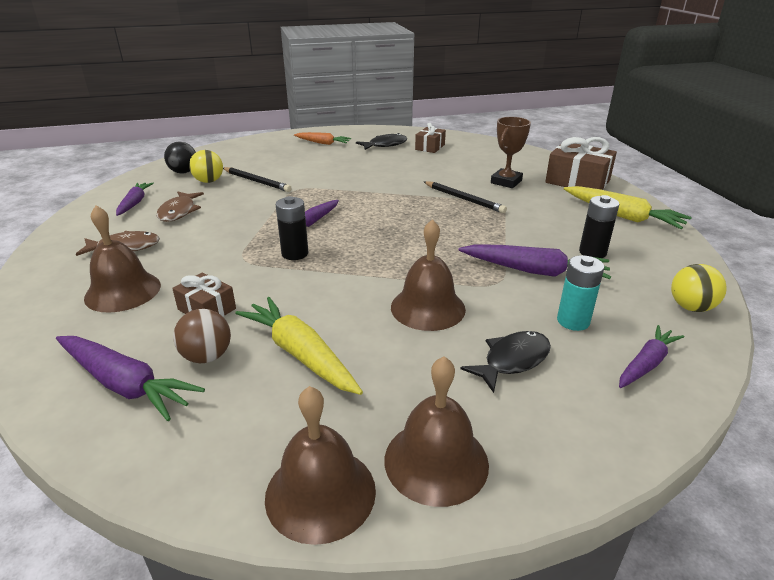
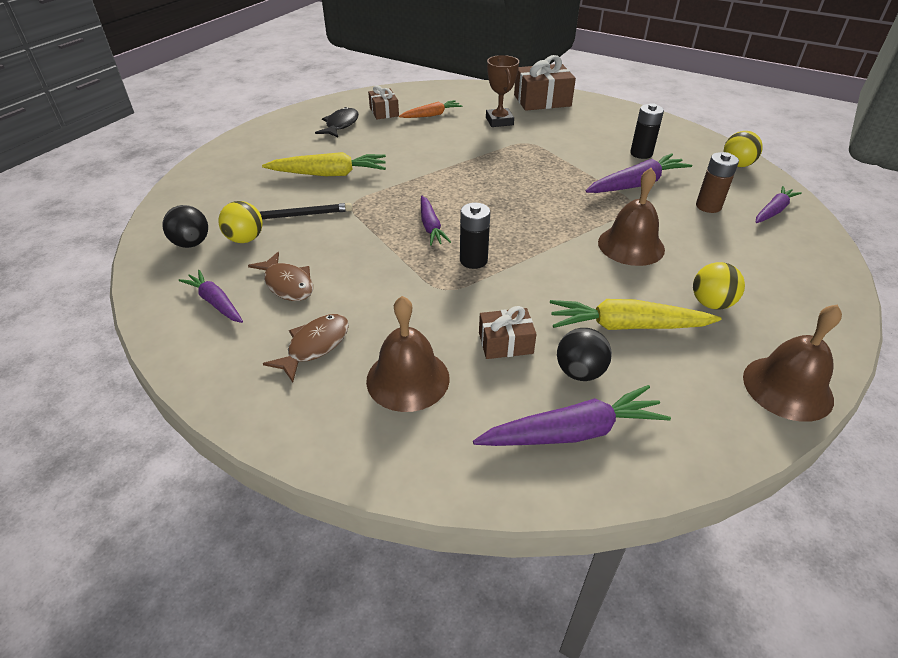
camera: 45 degrees left, 10 degrees up
(207, 356) = (579, 372): brown ball -> black ball
(323, 143) = (276, 146): orange carrot -> orange carrot (431, 115)
(401, 387) = (711, 303): none -> yellow ball
(436, 461) = (795, 329): brown bell -> none
(464, 199) = (499, 150): black pencil -> none
(512, 360) = (726, 249): black fish -> none
(573, 321) = (708, 206): turquoise battery -> brown battery
(622, 216) = (611, 117): yellow carrot -> yellow carrot (329, 174)
(646, 363) = (773, 211): purple carrot -> purple carrot turned 45 degrees clockwise

